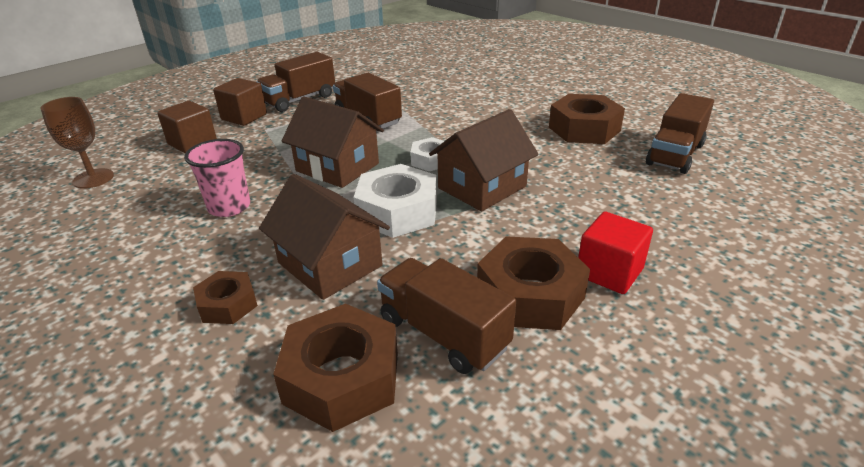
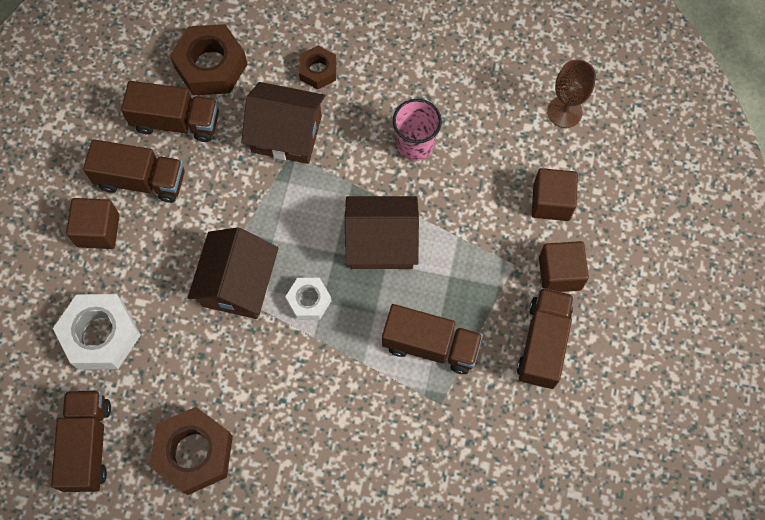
camera: 145 degrees right, 35 degrees up
(397, 211) = (283, 213): white nut -> white nut (100, 335)
(530, 294) = (141, 180): brown nut -> brown truck
(609, 272) = (98, 230): red cube -> brown cube

